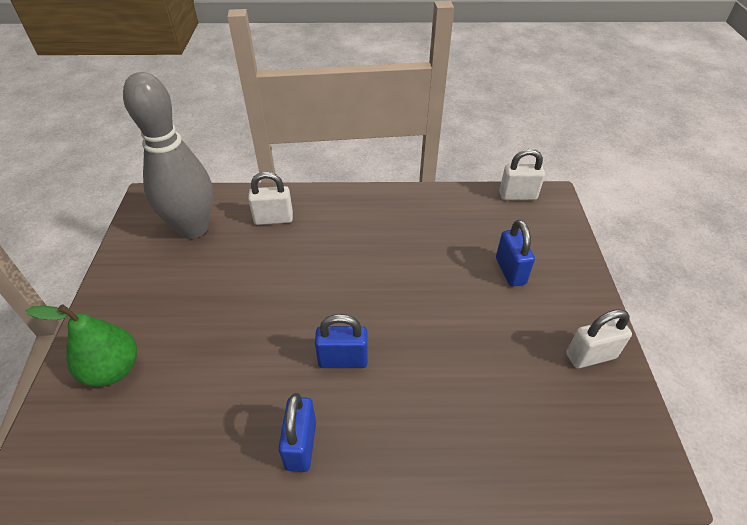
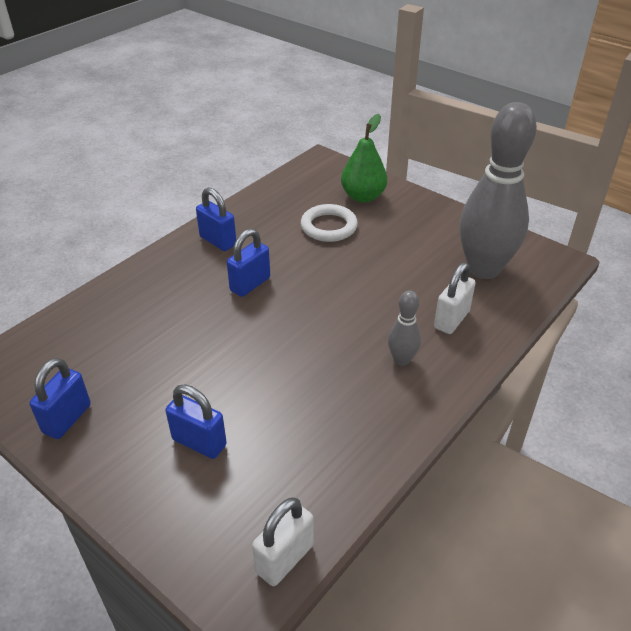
camera: 130 degrees right, 5 degrees down
(198, 362) = (329, 227): none -> white ring
(339, 223) = (401, 360): none -> grey bowling pin
(590, 356) = (67, 419): white padlock -> blue padlock

